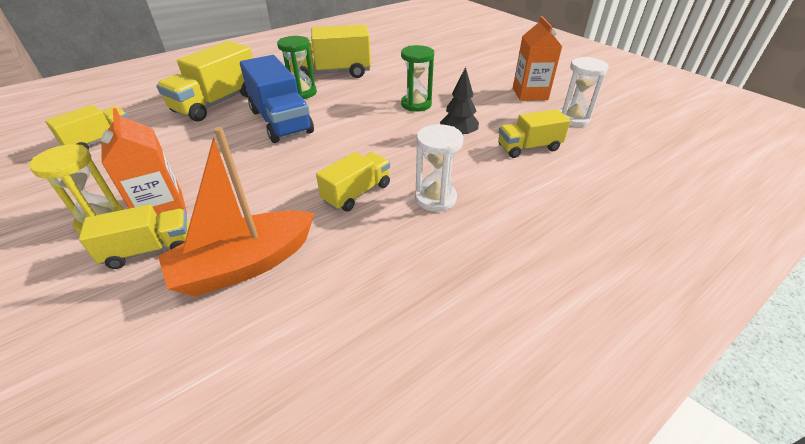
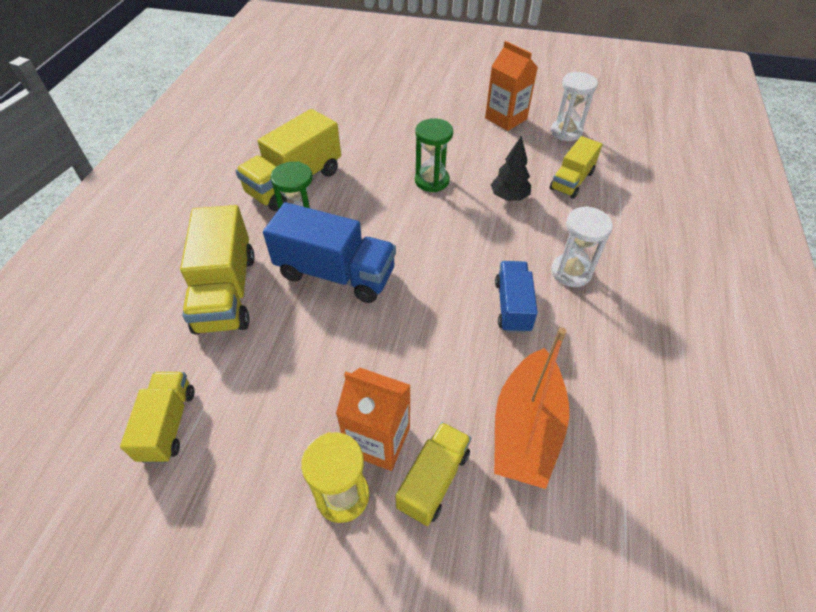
camera: 40 degrees left, 10 degrees up
(356, 193) = (512, 306): yellow truck -> blue truck

